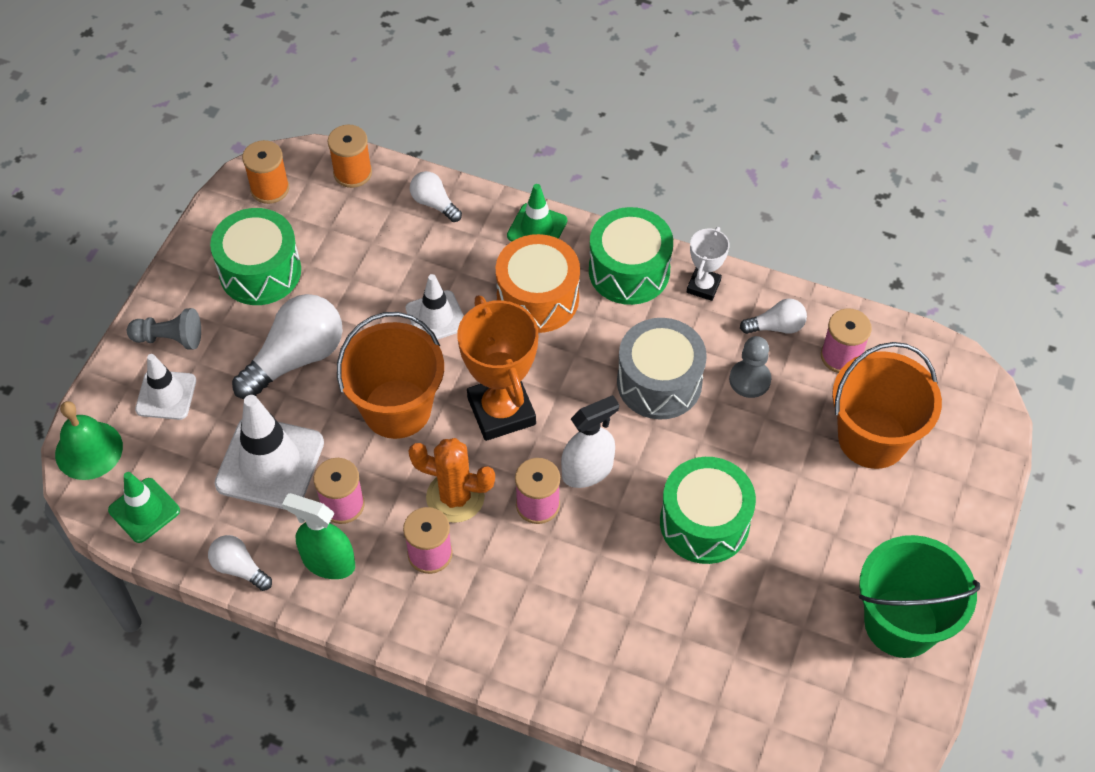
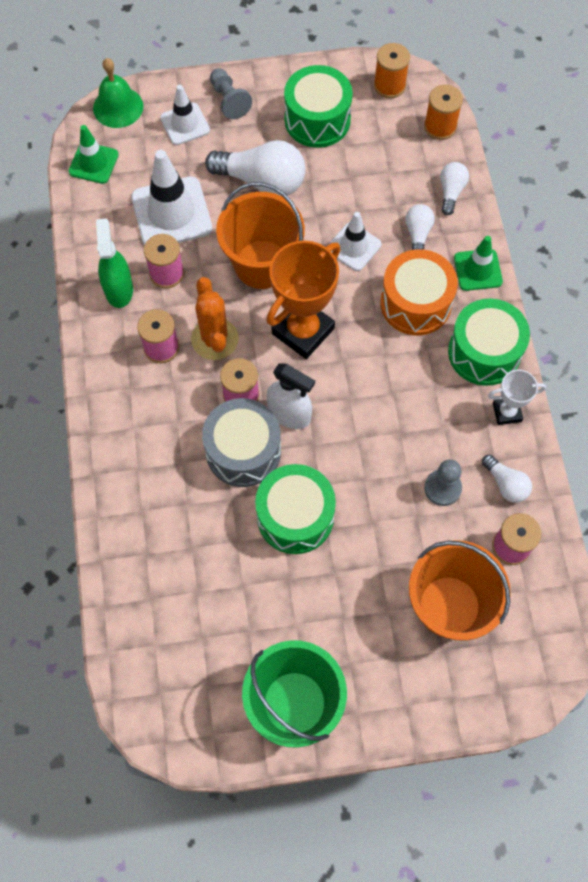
camera: 60 degrees right, 10 degrees up
(239, 568) = (84, 241): white light bulb -> white light bulb (418, 234)
(659, 382) = (397, 424): grey drum -> grey drum (243, 451)

